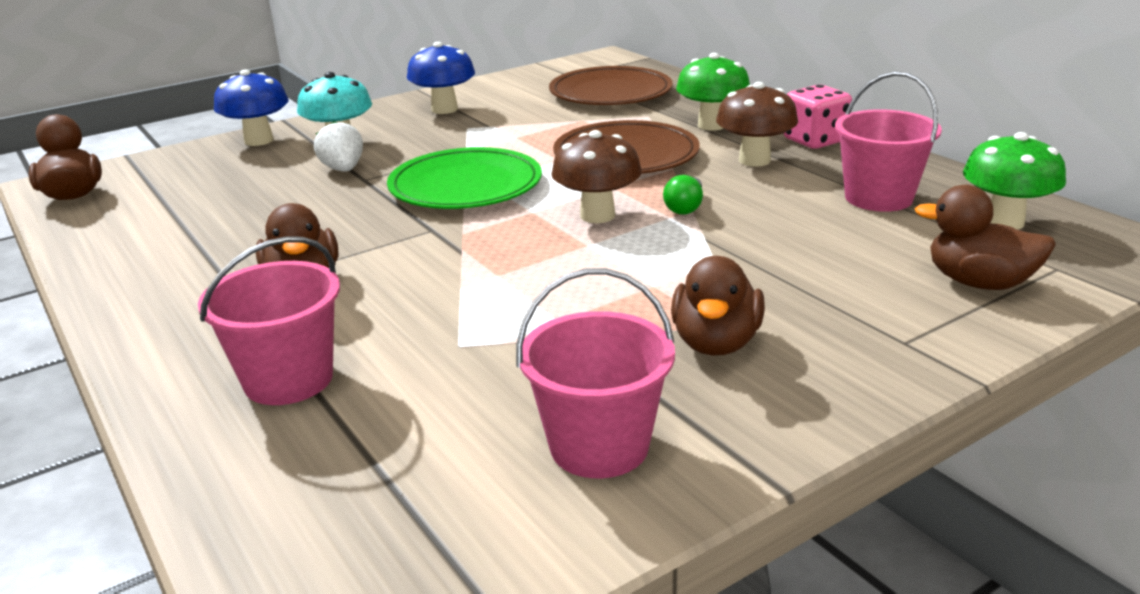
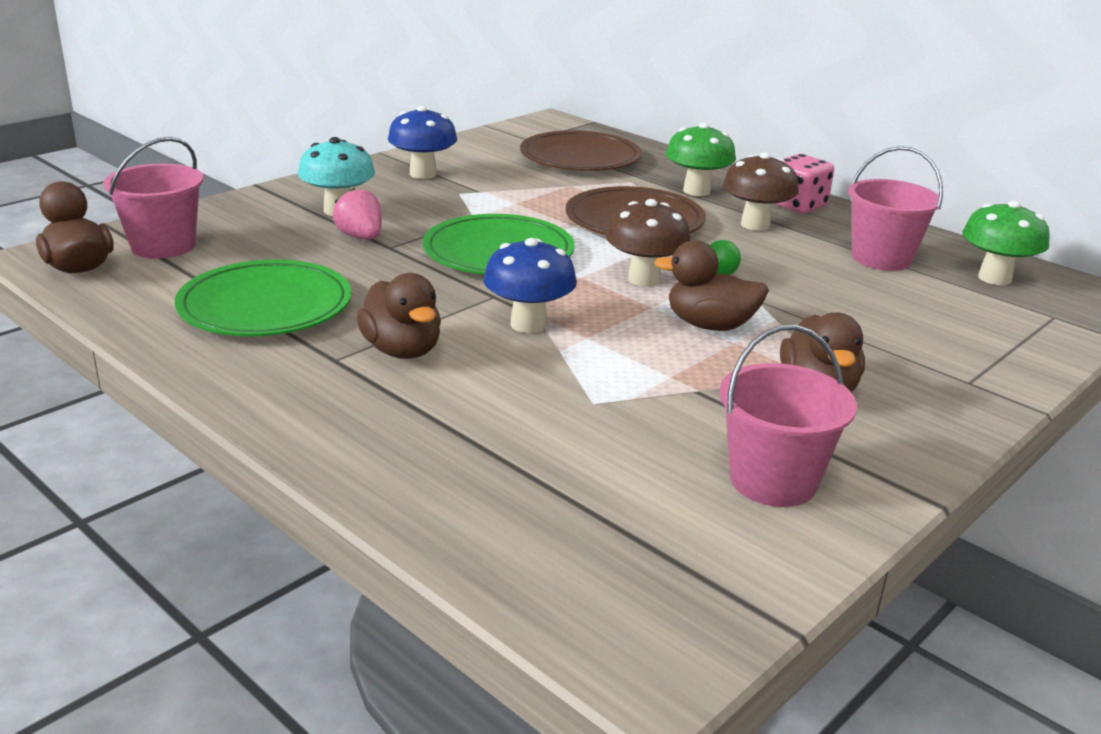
camera: 15 degrees left, 0 degrees up
(208, 234) = (265, 306): none -> green plate
(259, 140) = (245, 207): blue mushroom -> blue mushroom (528, 324)
(288, 379) = (454, 441): pink bucket -> pink bucket (163, 246)
(343, 169) = (361, 237): white strawberry -> pink strawberry
(979, 283) = (1001, 330): brown duck -> brown duck (710, 325)

